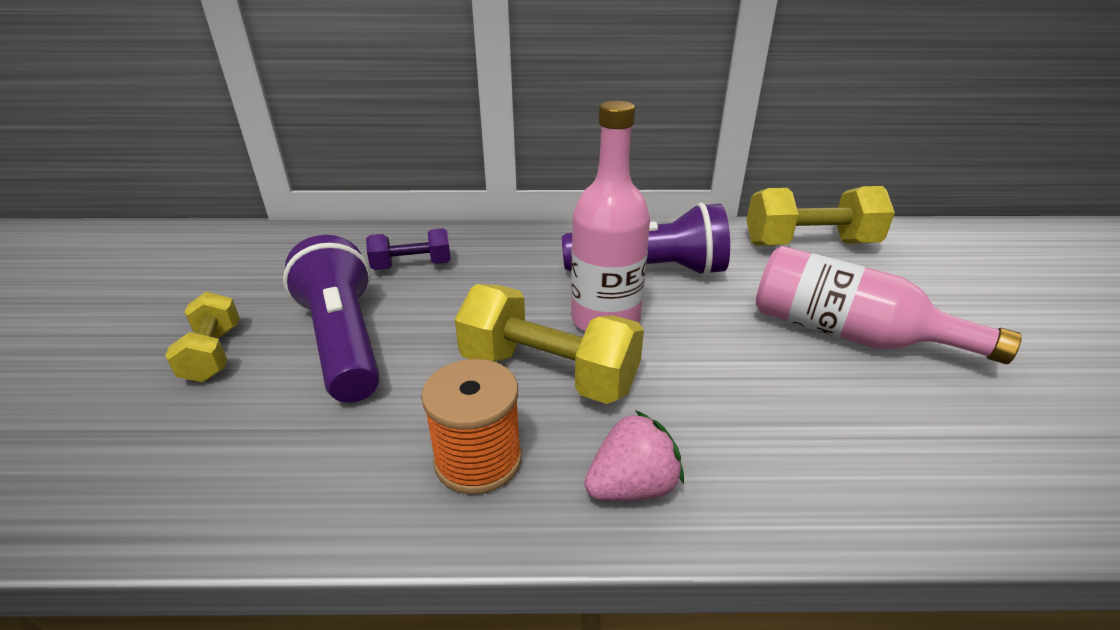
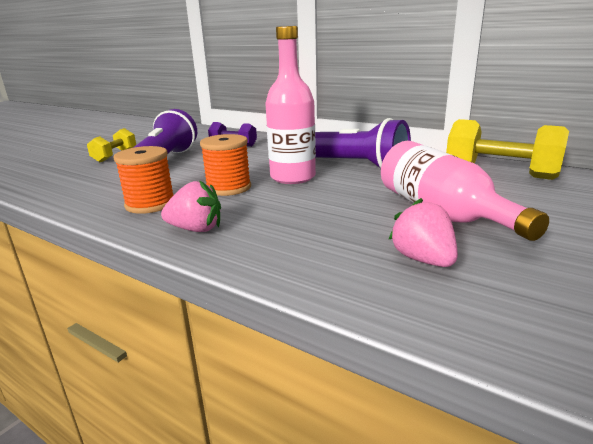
camera: 35 degrees right, 10 degrees down
(548, 373) = (228, 188): yellow dumbbell -> orange spool
(932, 423) = (423, 260): none -> pink strawberry

